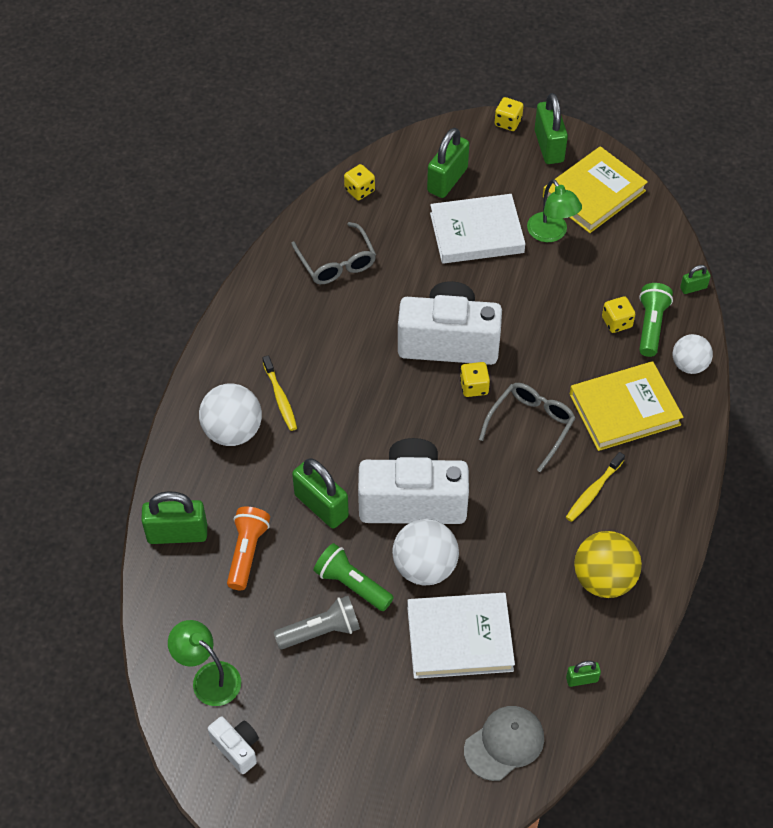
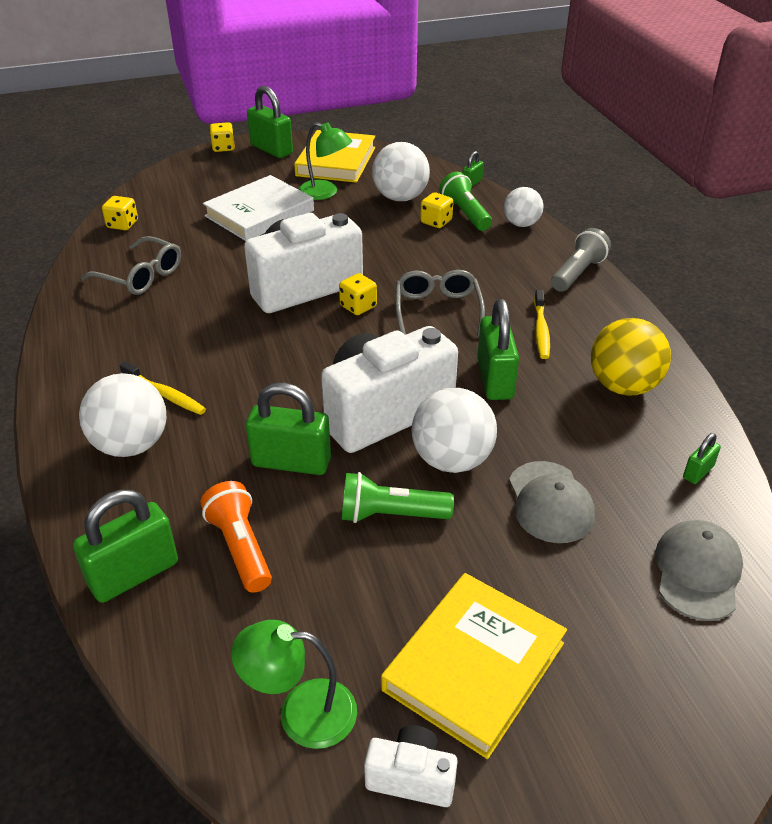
camera: 35 degrees left, 15 degrees down
(320, 631) = (398, 579): grey flashlight -> grey flashlight (577, 273)
(447, 180) = (201, 193): green padlock -> green padlock (495, 379)
(459, 638) = (550, 502): white book -> grey cap
(611, 274) = (400, 198): none -> white ball
(624, 409) = (503, 268): yellow book -> yellow book (474, 666)

